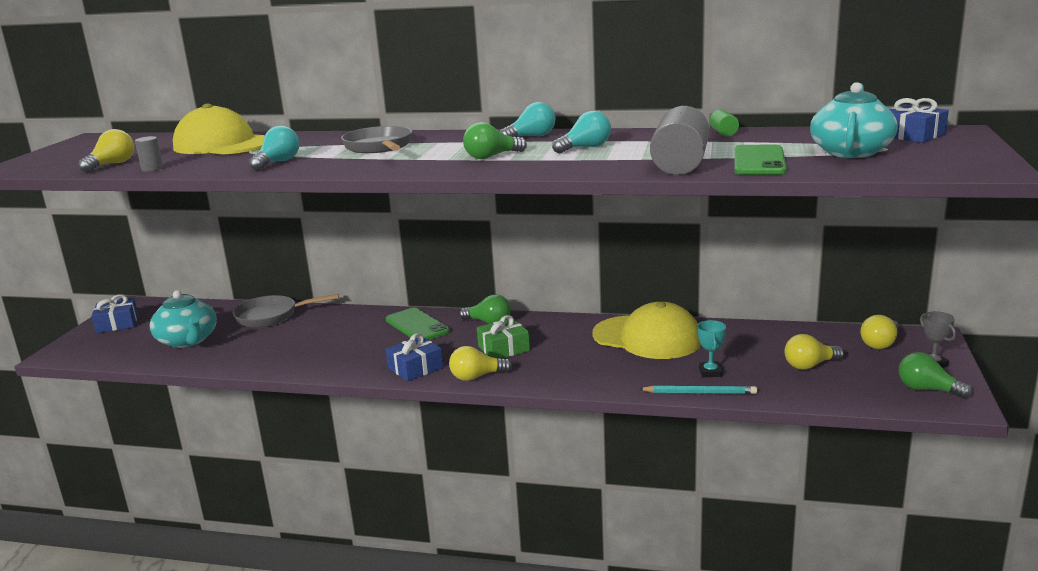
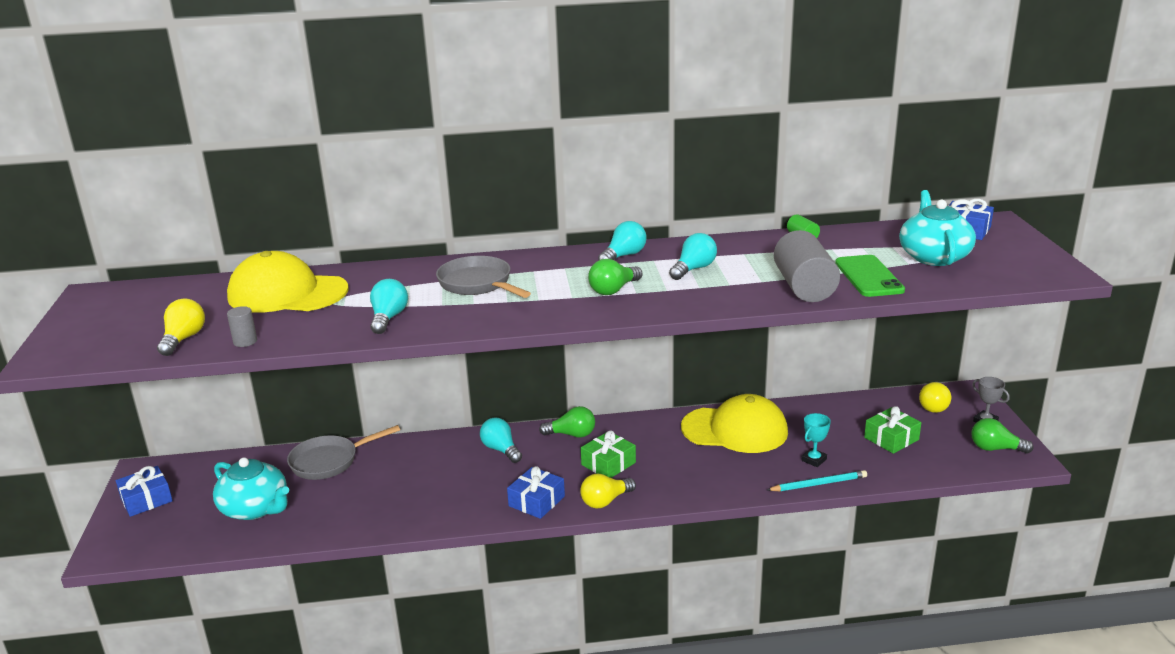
camera: 20 degrees left, 5 degrees up
(417, 326) = (501, 450): green phone -> turquoise light bulb
(710, 372) = (814, 460): turquoise trophy -> turquoise trophy turned 60 degrees clockwise
(810, 365) = (891, 438): yellow light bulb -> green gift

